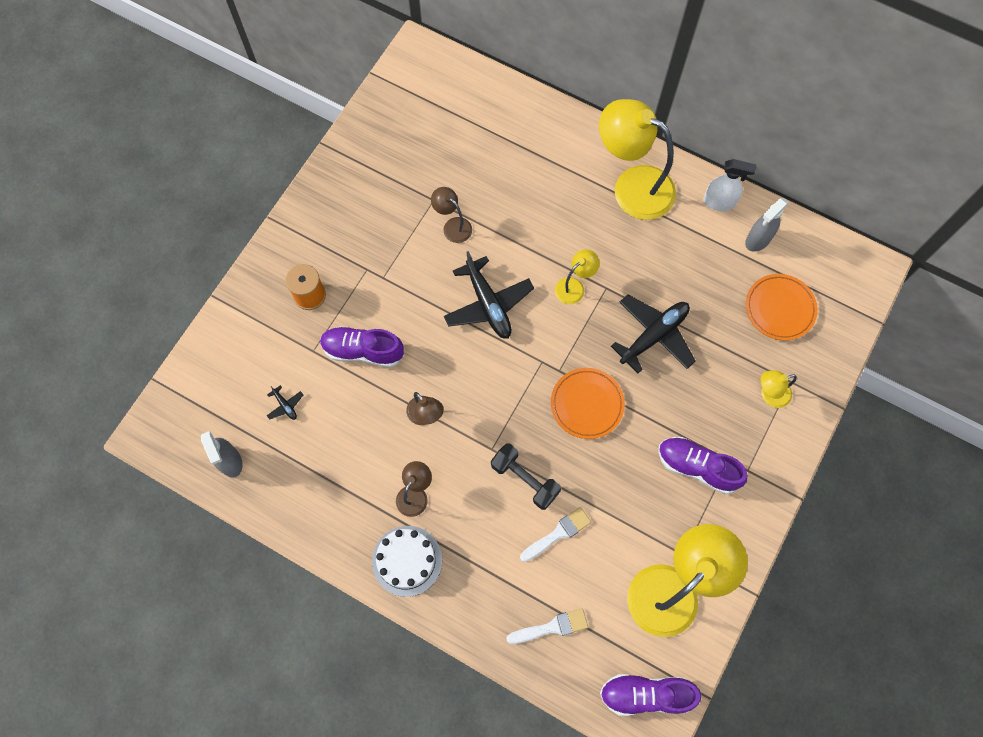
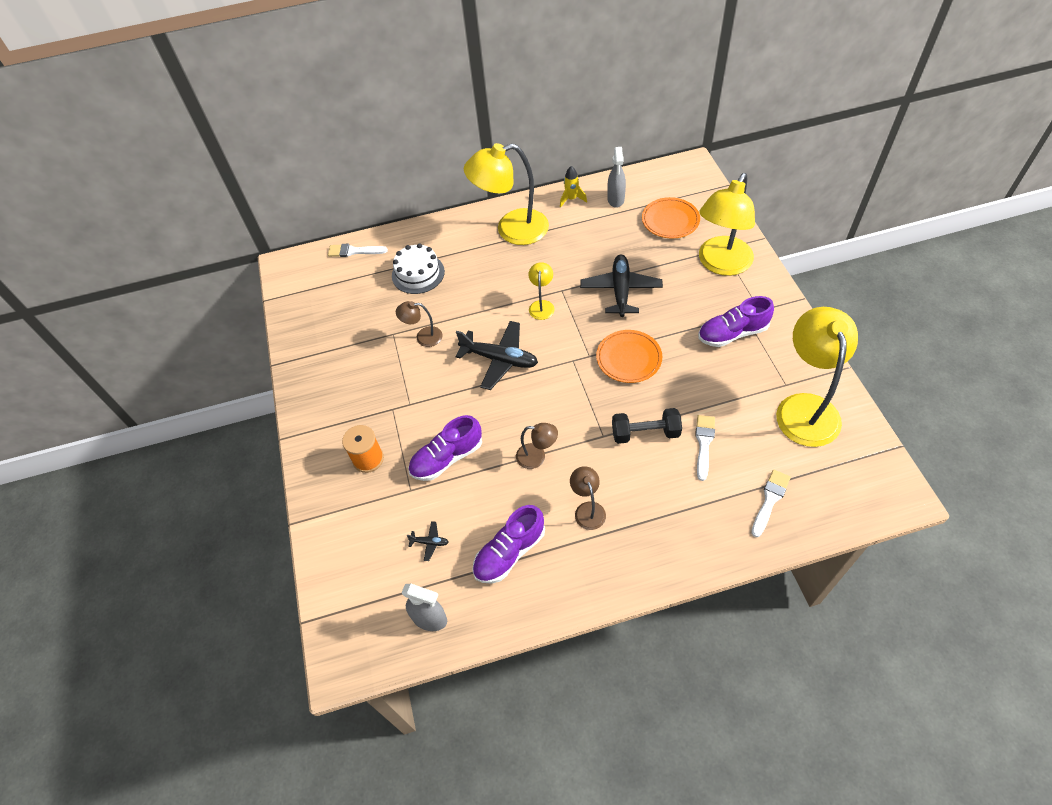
camera: 40 degrees left, 15 degrees down
(407, 560) = (633, 555): white cake -> white cake (418, 273)
(483, 86) = (354, 251): none -> white brush
(646, 694) = (870, 480): purple shoe -> purple shoe (509, 552)
(719, 202) = (571, 199): white spray bottle -> yellow rocket
(769, 395) = (720, 264): yellow lamp -> yellow lamp, size x2.15

